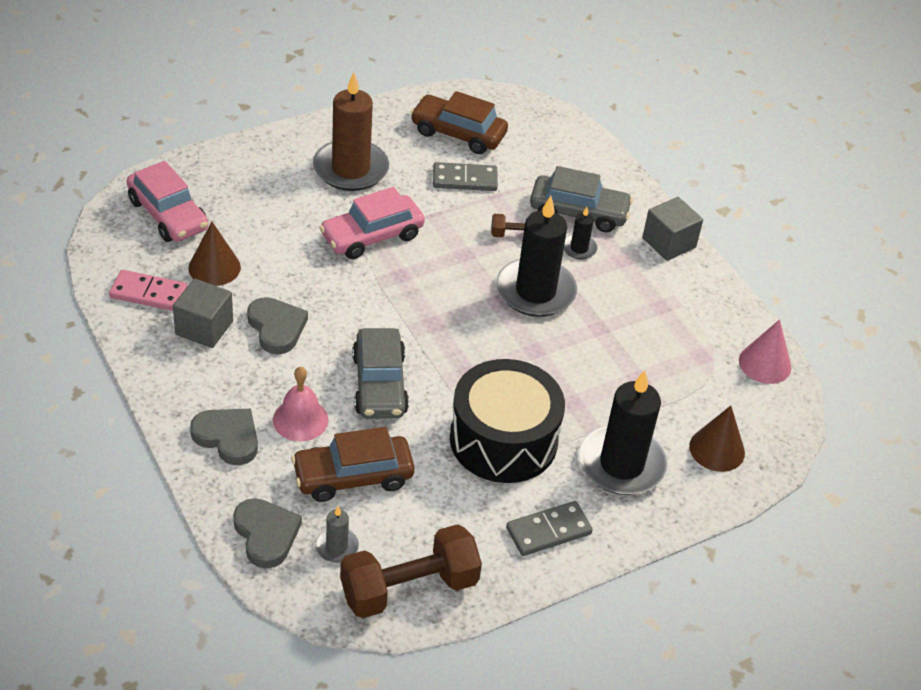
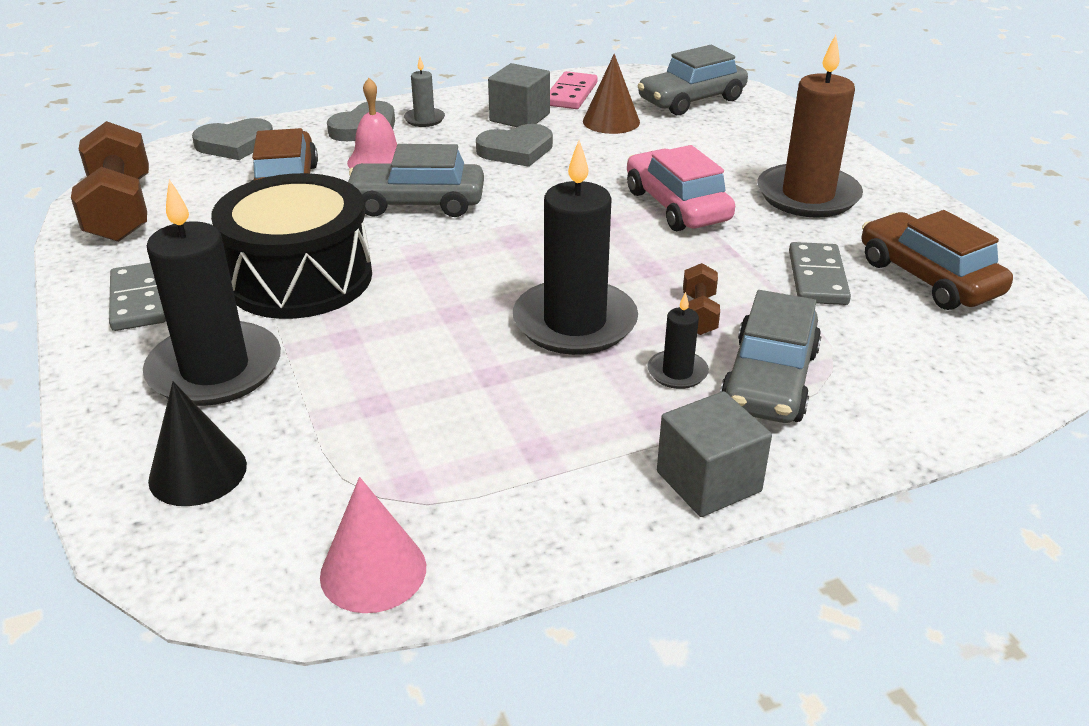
camera: 100 degrees right, 10 degrees down
(168, 215) = (691, 100): pink car -> grey car
(337, 547) = (198, 176): grey candle -> grey candle (424, 119)
(458, 133) = (928, 278): brown car -> brown car turned 60 degrees counterclockwise
(717, 449) = (198, 472): brown cone -> black cone

